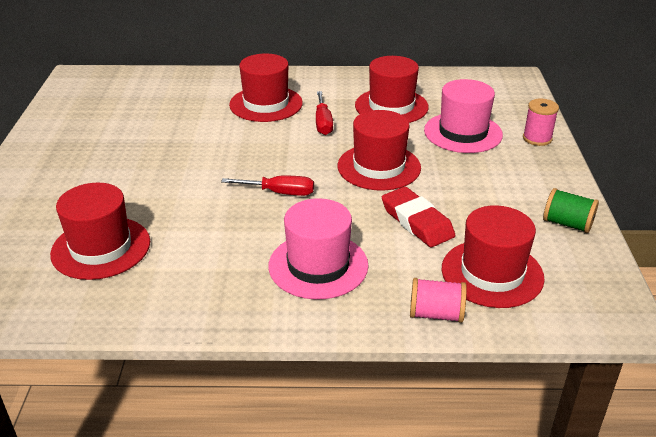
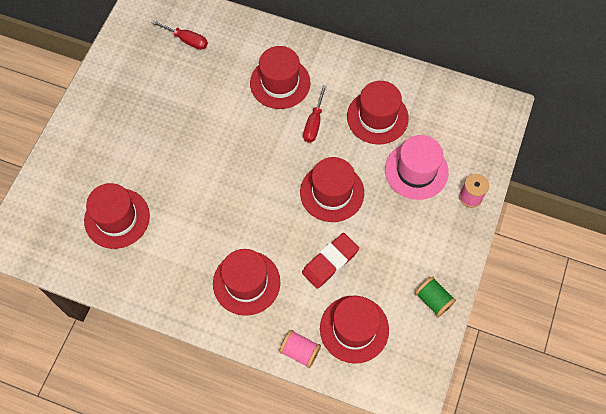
camera: 20 degrees right, 30 degrees up
(280, 193) = (249, 199): red screwdriver -> red screwdriver (186, 40)
(318, 265) = (246, 282): pink hat -> red hat
(417, 221) = (330, 262): red eraser -> red eraser turned 60 degrees clockwise

